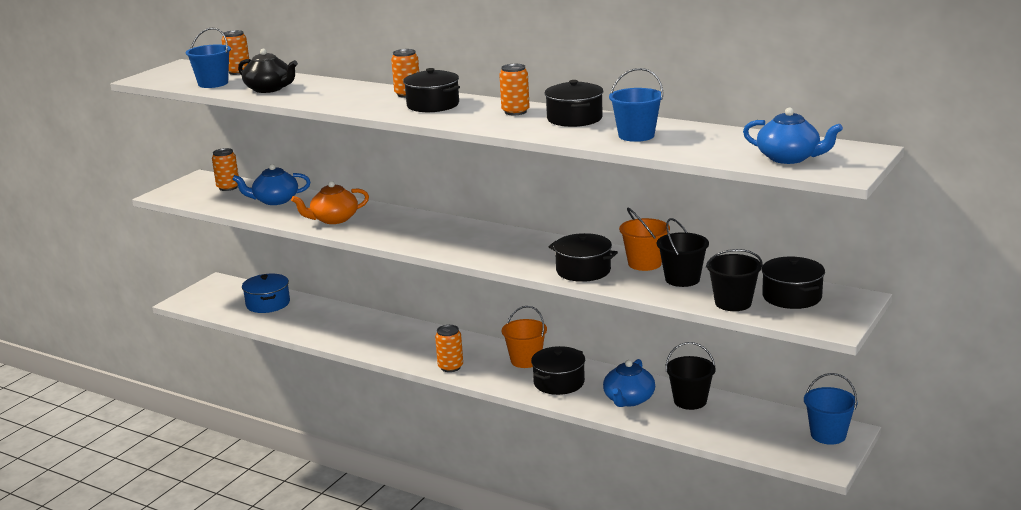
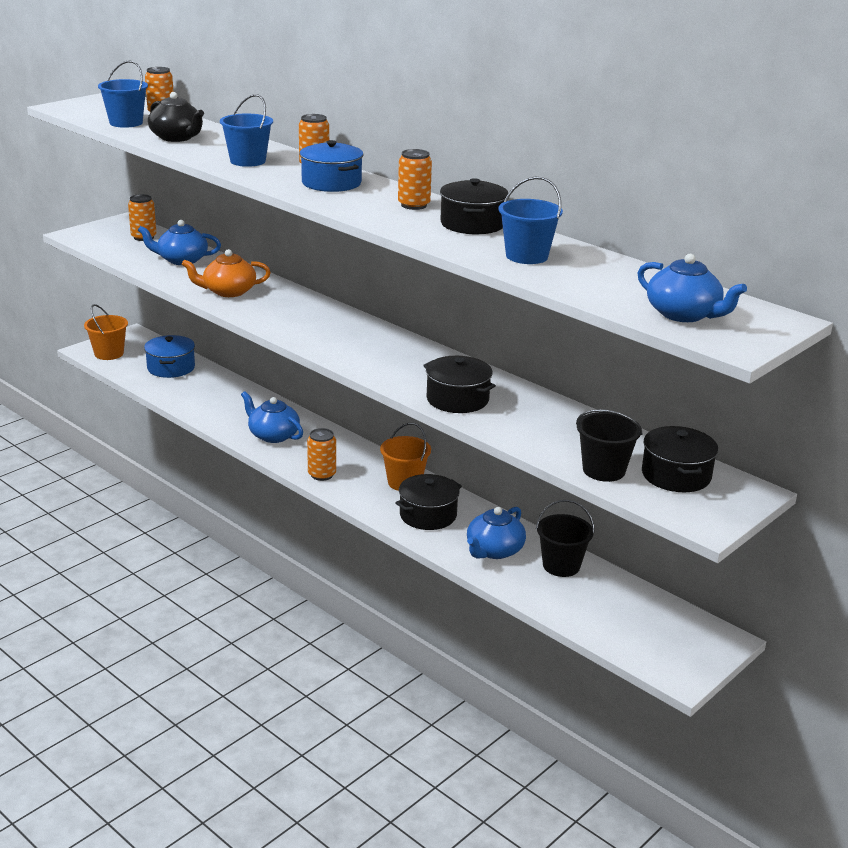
camera: 10 degrees right, 5 degrees up
(390, 343) = (273, 435): none -> blue teapot
(433, 105) = (331, 183): black pot -> blue pot
(644, 263) = (530, 403): orange bucket -> orange bucket (109, 353)
(682, 279) = (562, 430): black bucket -> none
(828, 435) = (699, 639): blue bucket -> blue bucket (248, 161)

